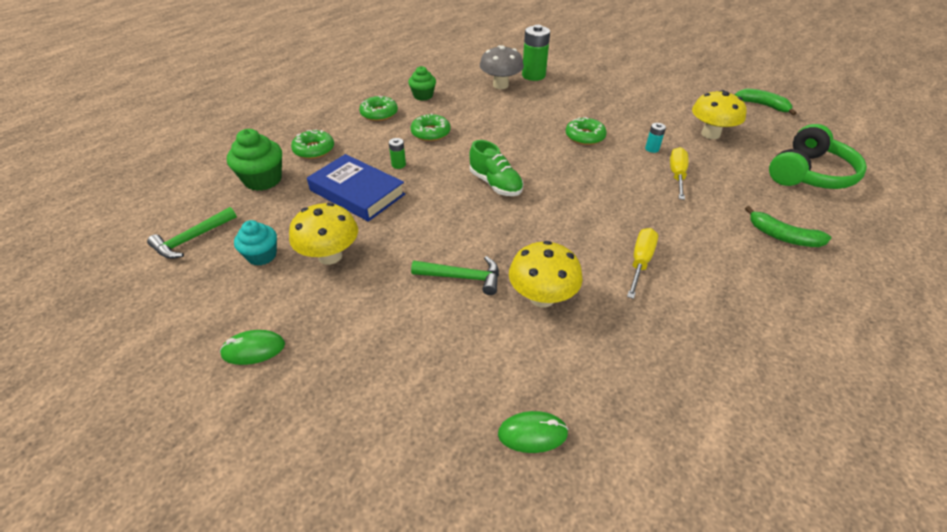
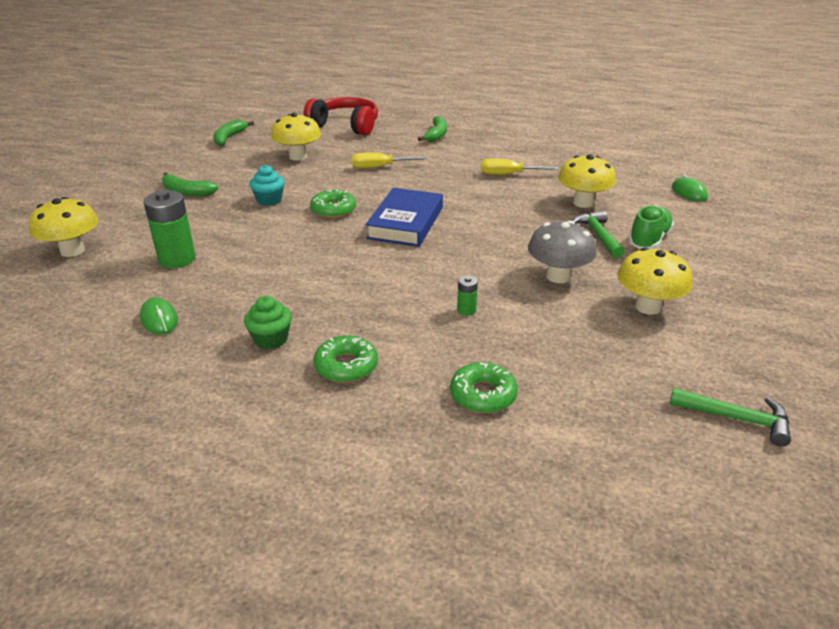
camera: 110 degrees left, 10 degrees down
(253, 349) = (779, 307): green mouse -> green mouse (159, 319)
(262, 255) = (695, 350): turquoise cupcake -> turquoise cupcake (269, 200)
(263, 180) = (585, 413): green cupcake -> none
(357, 192) = (542, 323): blue book -> blue book (406, 223)
(430, 133) = (378, 305): green donut -> none
(495, 184) = (457, 243): green shoe -> green shoe (649, 240)
(500, 85) = (216, 279): grey mushroom -> grey mushroom (558, 276)
(560, 49) = (72, 251): none -> yellow mushroom
(639, 82) = (186, 192): none -> green banana
(652, 149) = (340, 178): turquoise battery -> none
(809, 174) = (345, 126): green headphones -> red headphones

